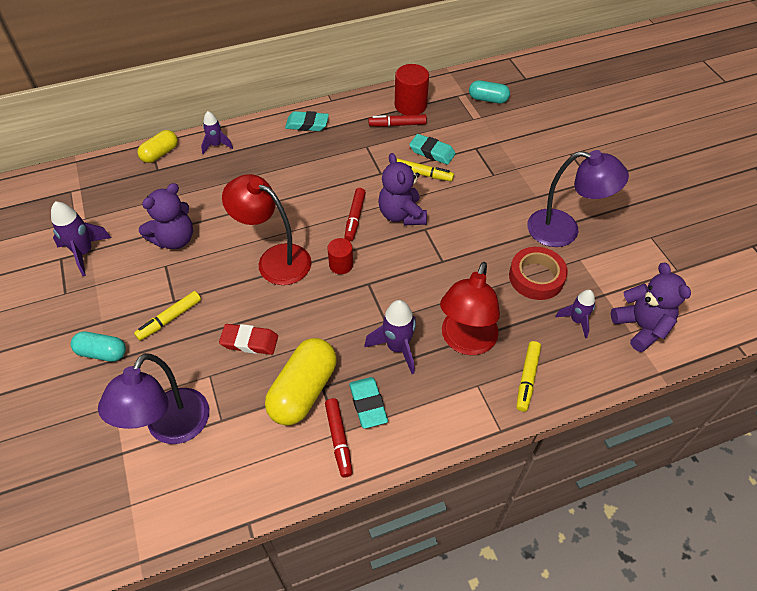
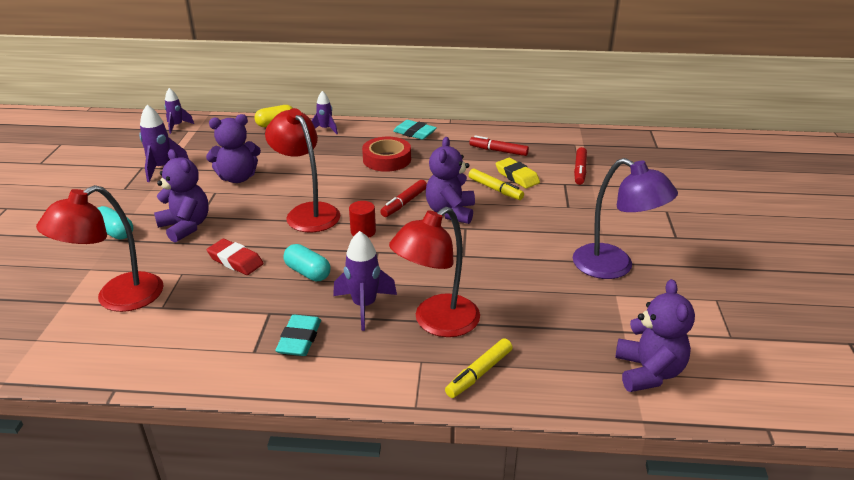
camera: 25 degrees right, 20 degrees down
(170, 319) = (186, 226): yellow marker -> purple teddy bear
(171, 428) = (117, 298): purple lamp -> red lamp
(303, 390) = (250, 309): yellow capsule -> none
(339, 439) = (249, 356): red marker -> red marker (580, 170)
(410, 105) = (522, 141): red cylinder -> none
(432, 152) = (517, 176): turquoise eraser -> yellow eraser
(488, 99) = (604, 153): turquoise capsule -> turquoise capsule (307, 272)
(536, 277) = (553, 295): red tape -> red tape (387, 159)
(576, 320) = (573, 343): purple rocket -> purple rocket (177, 126)

